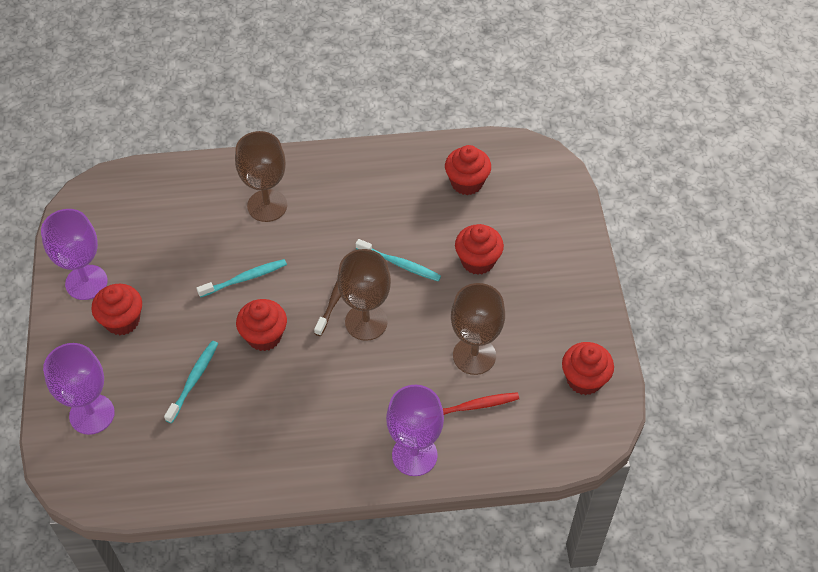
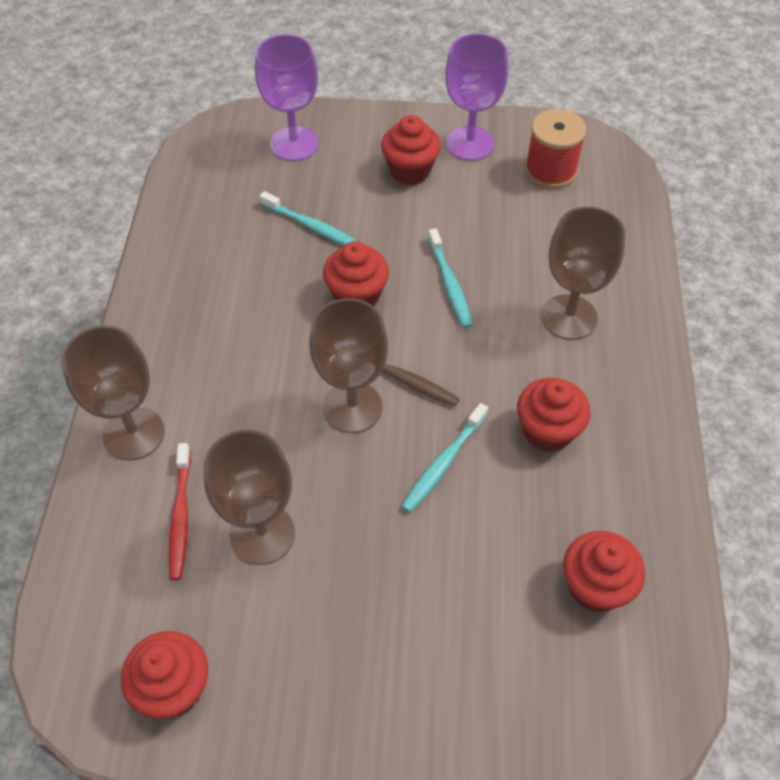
camera: 100 degrees right, 0 degrees up
(117, 225) = (550, 171): none -> red spool
(414, 455) = (133, 434): purple goblet -> brown goblet
(477, 261) = (432, 572): red cupcake -> red cupcake (547, 431)

